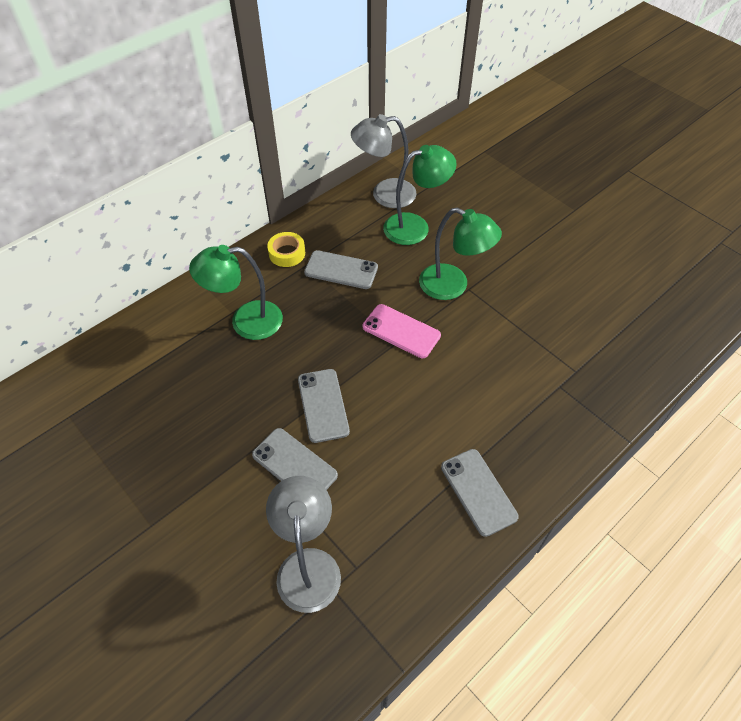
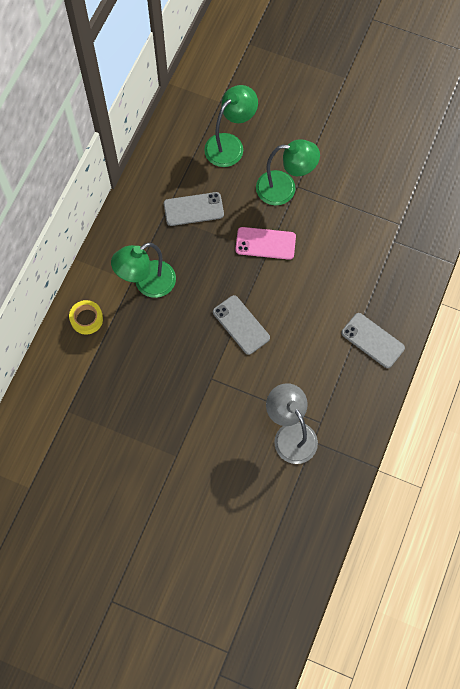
camera: 25 degrees left, 15 degrees up
(287, 253) = (143, 211): yellow tape -> yellow tape (86, 319)
(294, 465) = (245, 375): grey phone -> none
(384, 194) = (189, 122): grey lamp -> none

